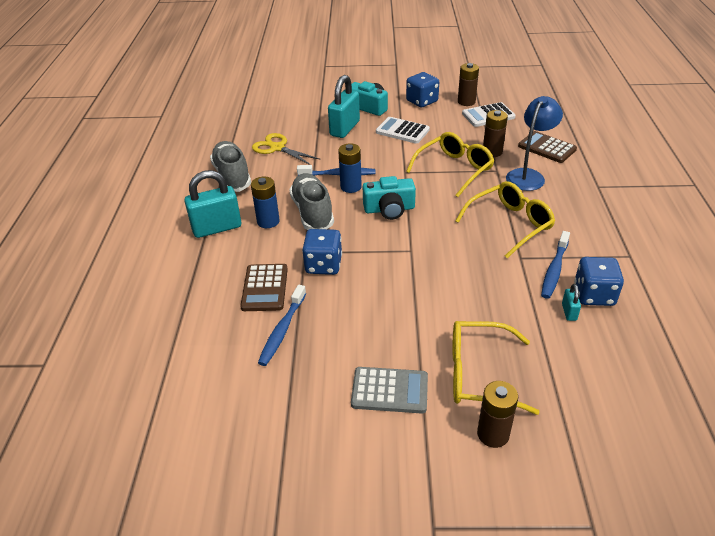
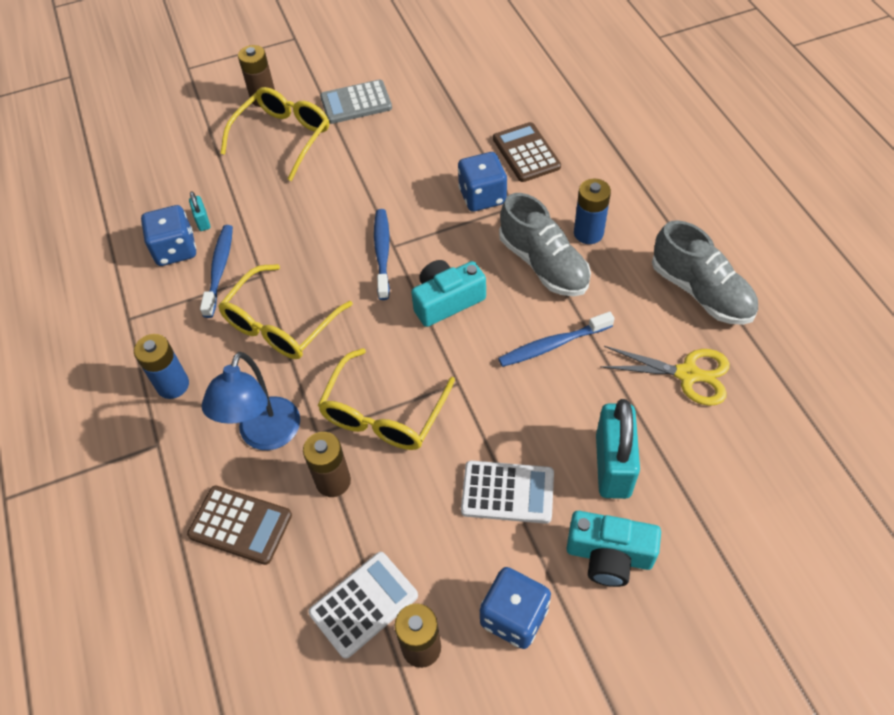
camera: 160 degrees right, 15 degrees up
(217, 228) = (641, 205): turquoise padlock -> none
(282, 330) = (478, 120): blue toothbrush -> blue toothbrush (382, 253)
(351, 187) = (520, 325): blue battery -> blue battery (173, 385)
(479, 374) = (283, 137): yellow glasses -> yellow glasses turned 45 degrees counterclockwise

